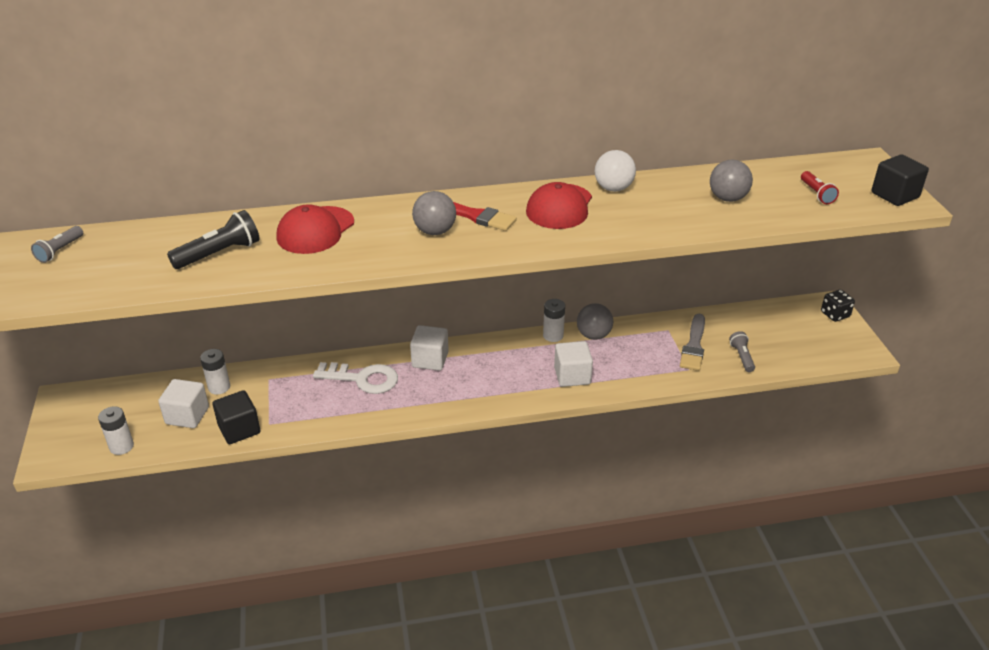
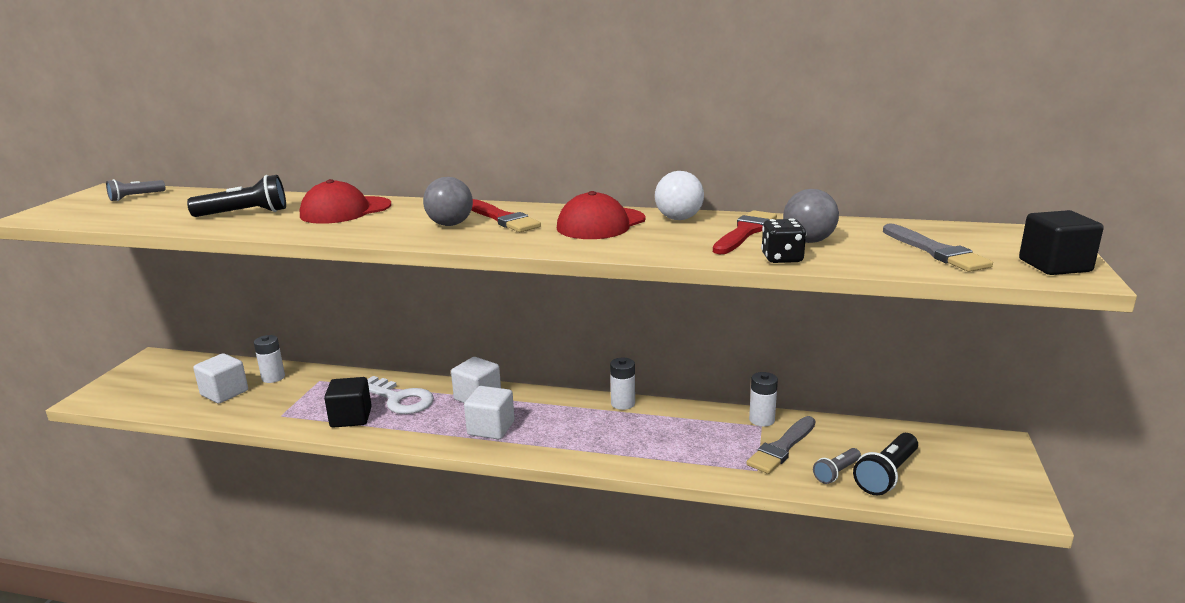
camera: 25 degrees right, 15 degrees down
(121, 446) = (149, 403): white battery -> white battery (761, 420)
(239, 429) = (252, 414): black cube -> black cube (351, 417)
(572, 376) = (611, 444): white cube -> white cube (491, 428)
(593, 335) = (668, 412): grey ball -> none
(676, 196) = (745, 232): none -> red brush
(741, 357) = (836, 473): grey flashlight -> grey flashlight turned 150 degrees counterclockwise
(773, 350) = (887, 475): none -> black flashlight
(817, 194) = (936, 251): red flashlight -> grey brush
(835, 315) = (1002, 456): black dice -> black dice (782, 258)

